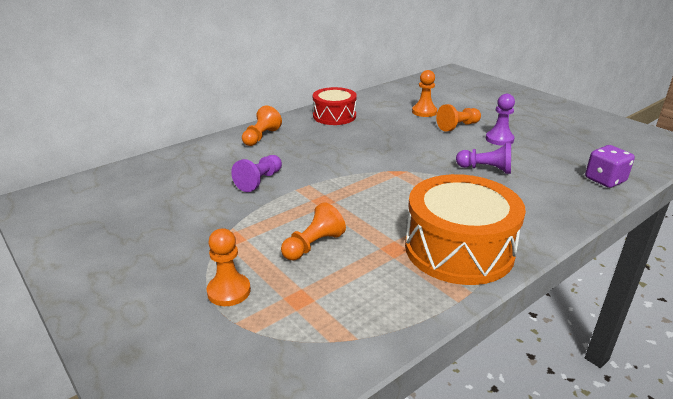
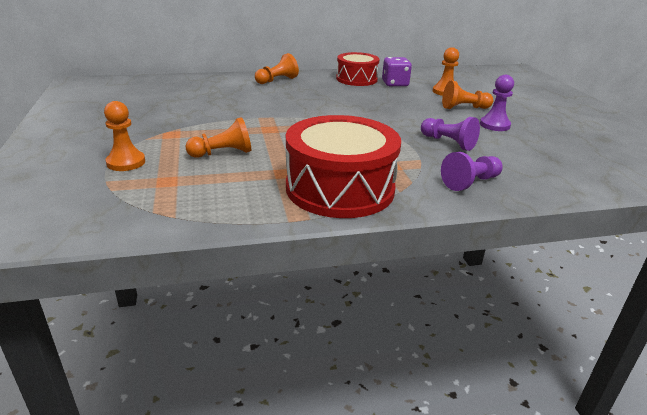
camera: 25 degrees right, 0 degrees up
(259, 181) = (237, 106): purple pawn -> purple pawn (470, 182)
(459, 249) = (340, 188): orange drum -> red drum
(605, 180) = (571, 180): purple dice -> purple dice (395, 84)

